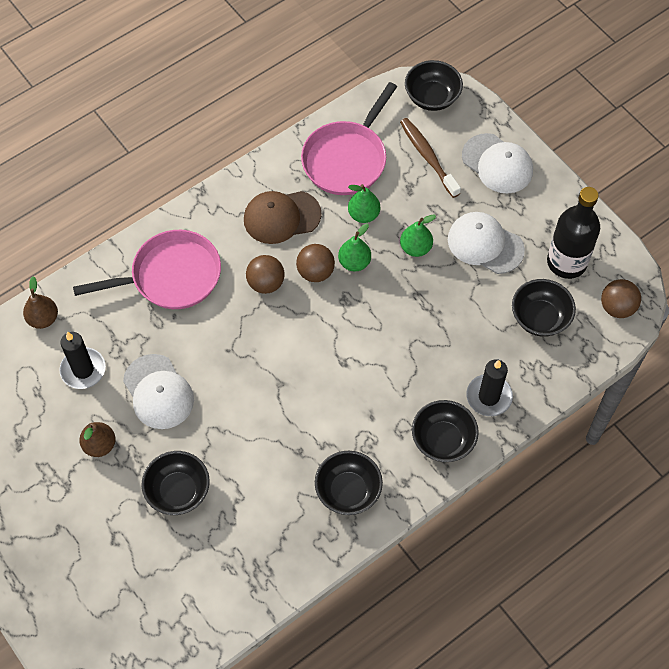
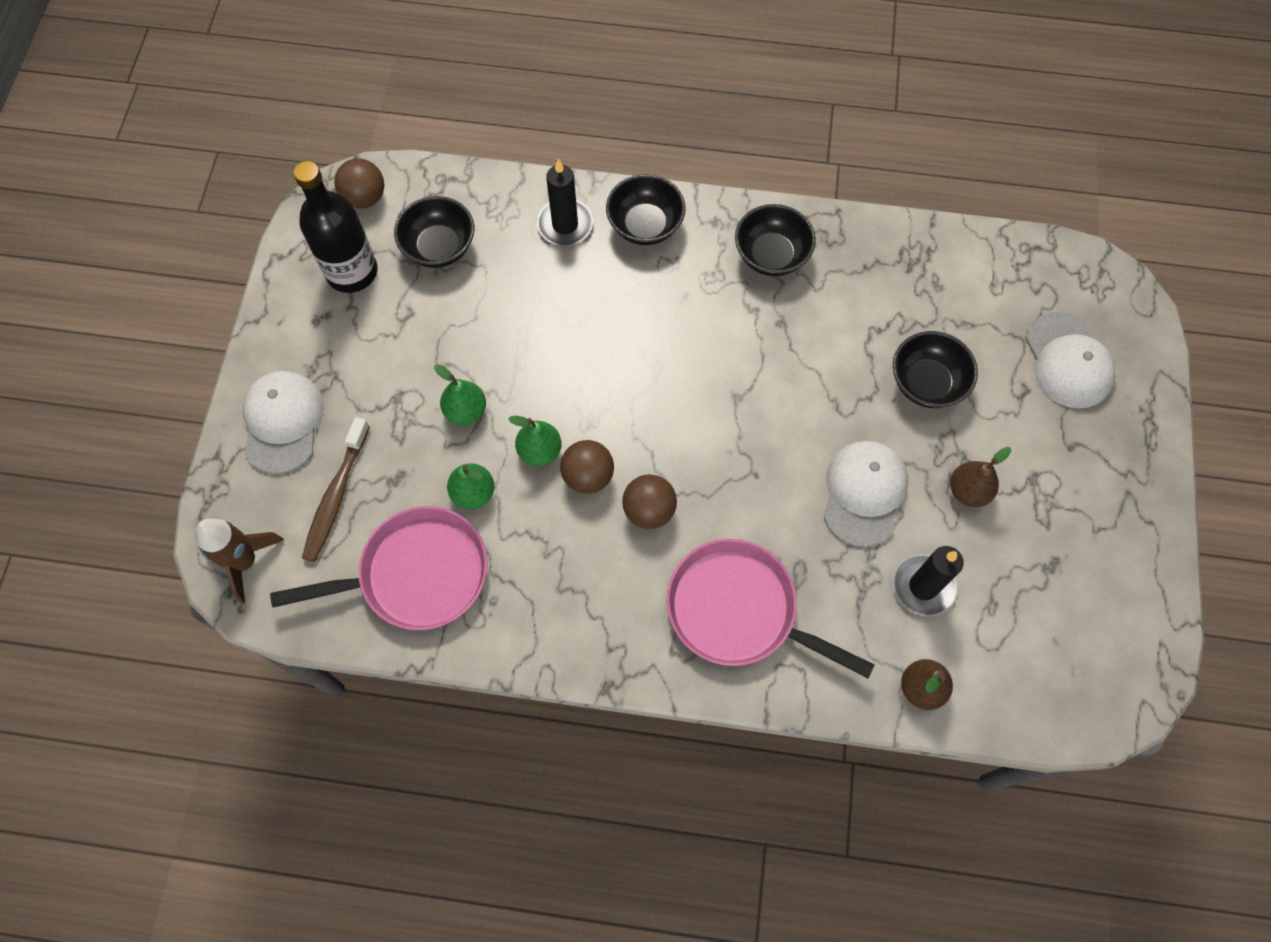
camera: 135 degrees left, 5 degrees up
(281, 217) = (557, 570): brown cap -> none
(432, 97) = (245, 562): black bowl -> brown rocket
(485, 244) = (399, 354): white cap -> white cap (1068, 361)

